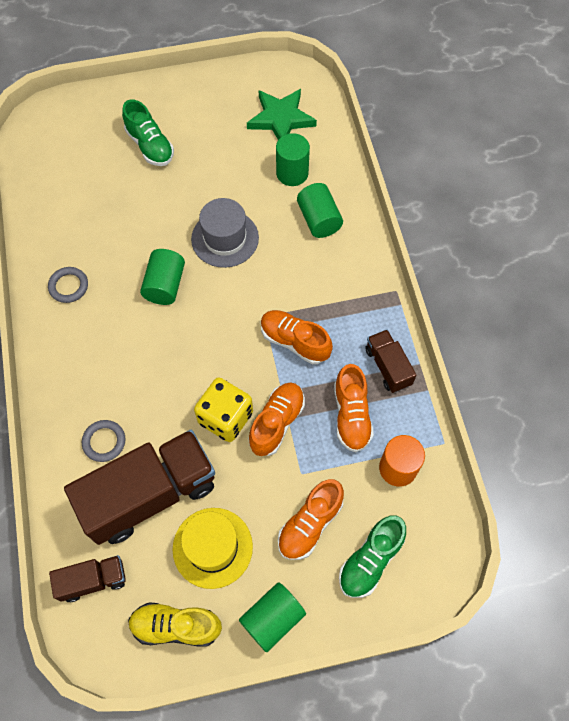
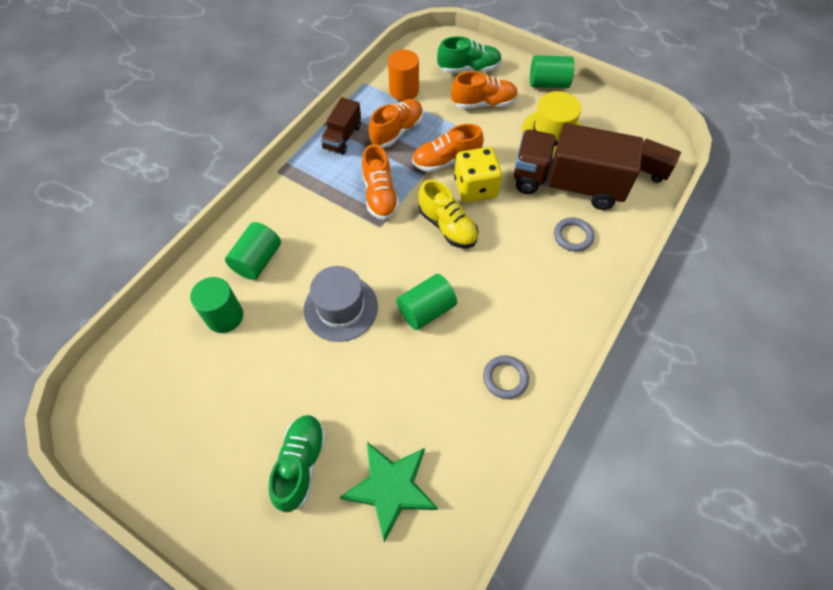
camera: 135 degrees left, 5 degrees down
(176, 626) = (607, 116): yellow shoe -> yellow shoe (447, 226)
(281, 118) = (164, 378): green star -> green star (391, 488)

